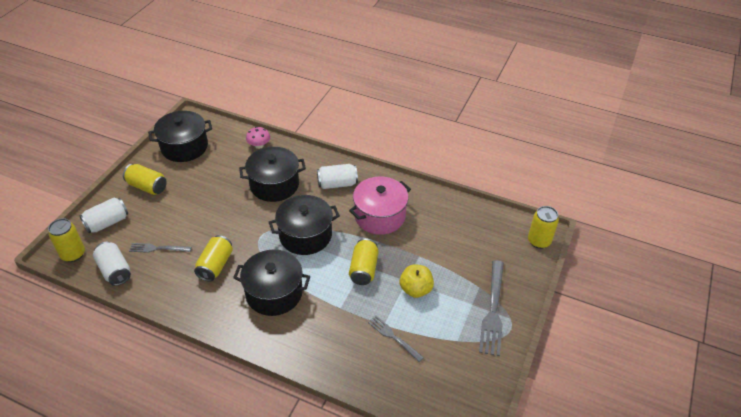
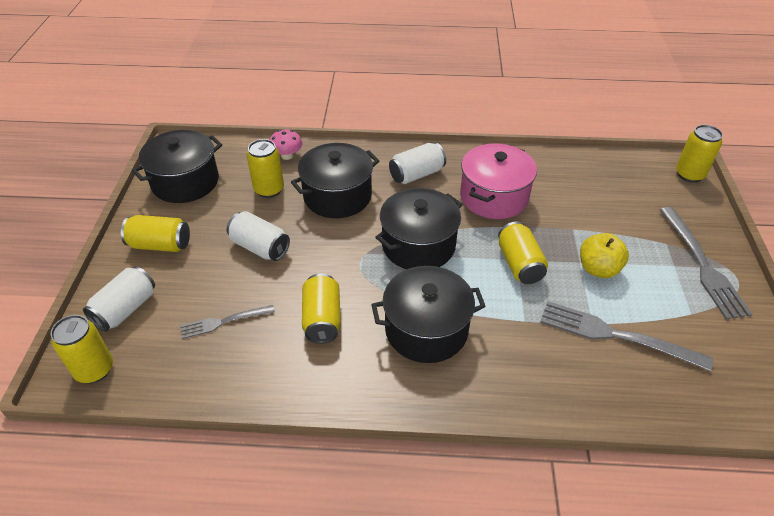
camera: 20 degrees left, 0 degrees up
(115, 270) = (175, 372): white can -> white can (260, 247)
(233, 167) = (269, 190): none -> yellow can
(393, 337) = (615, 335): grey fork -> grey fork, size x1.73

